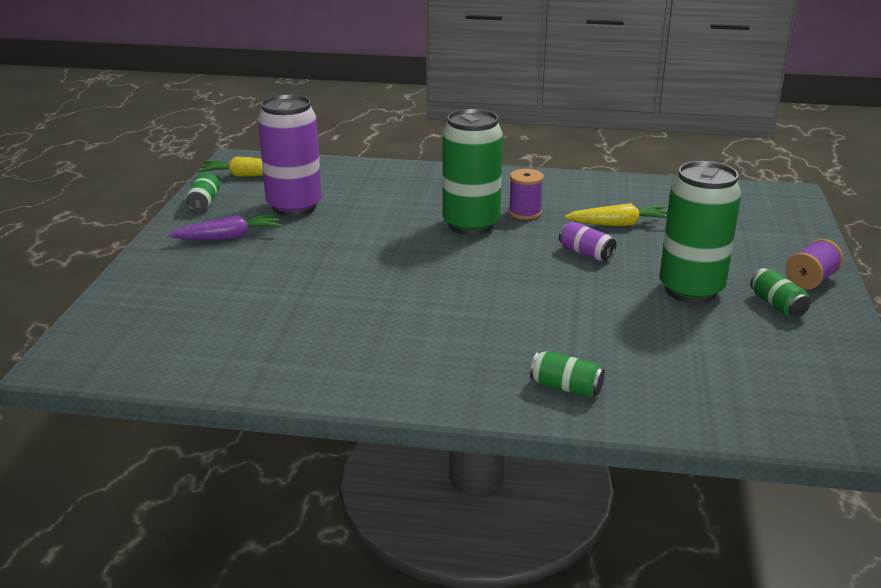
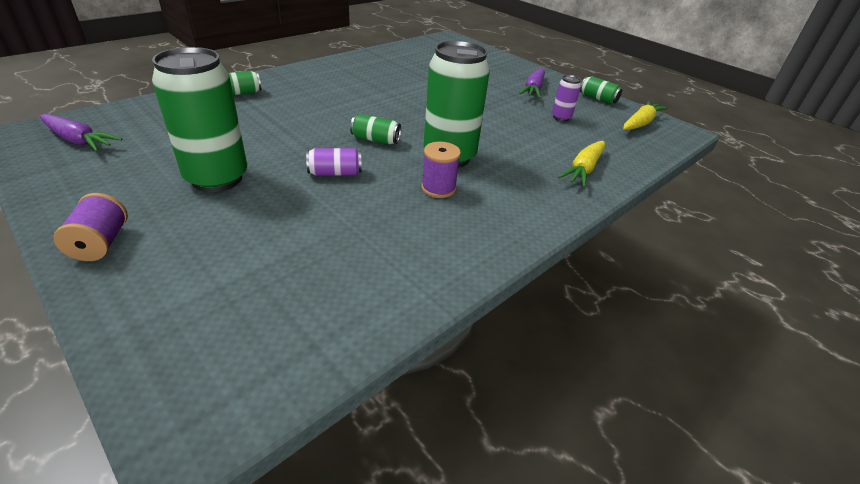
camera: 125 degrees right, 10 degrees up
(294, 207) = (561, 117): purple can -> purple can, size x0.45
(619, 224) = (349, 218): yellow carrot -> yellow carrot (583, 169)
(777, 305) = (129, 197): green can -> green can (375, 140)
(810, 393) = (79, 140): none -> purple carrot

